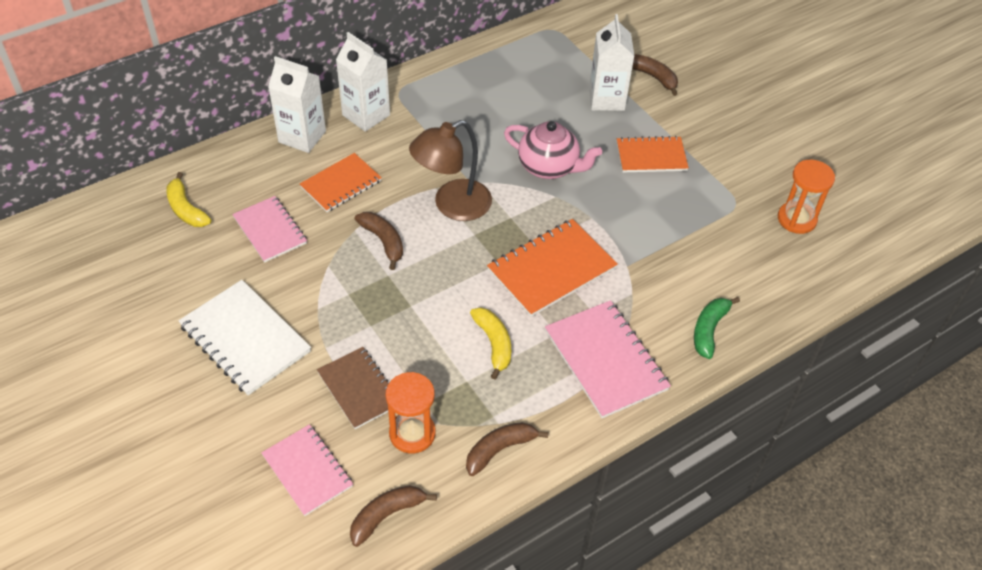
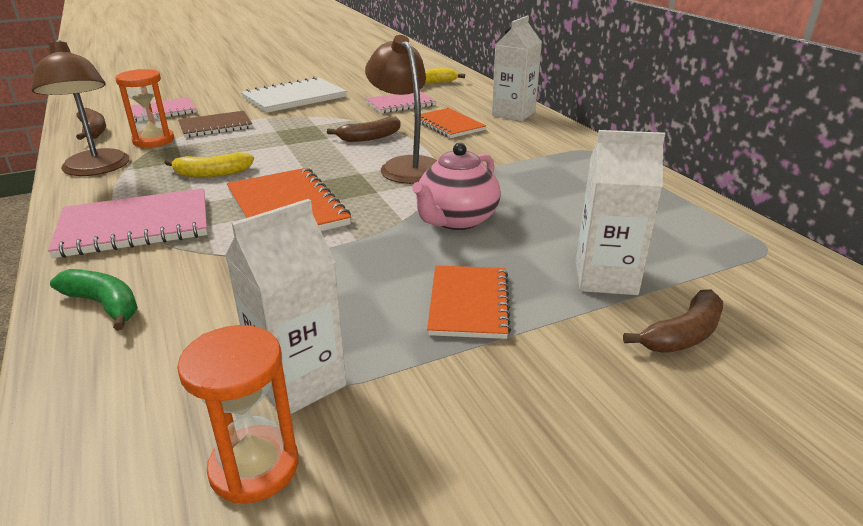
camera: 100 degrees right, 20 degrees down
(366, 115) = (546, 136): white carton -> white carton (298, 382)
(500, 450) = (96, 169): brown banana -> brown lamp

